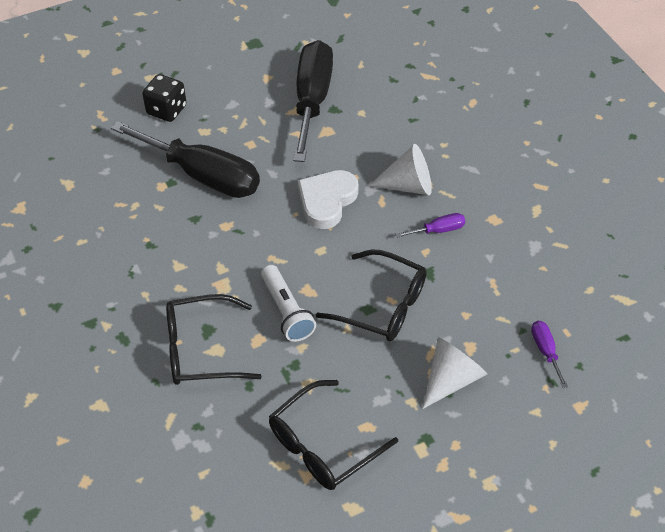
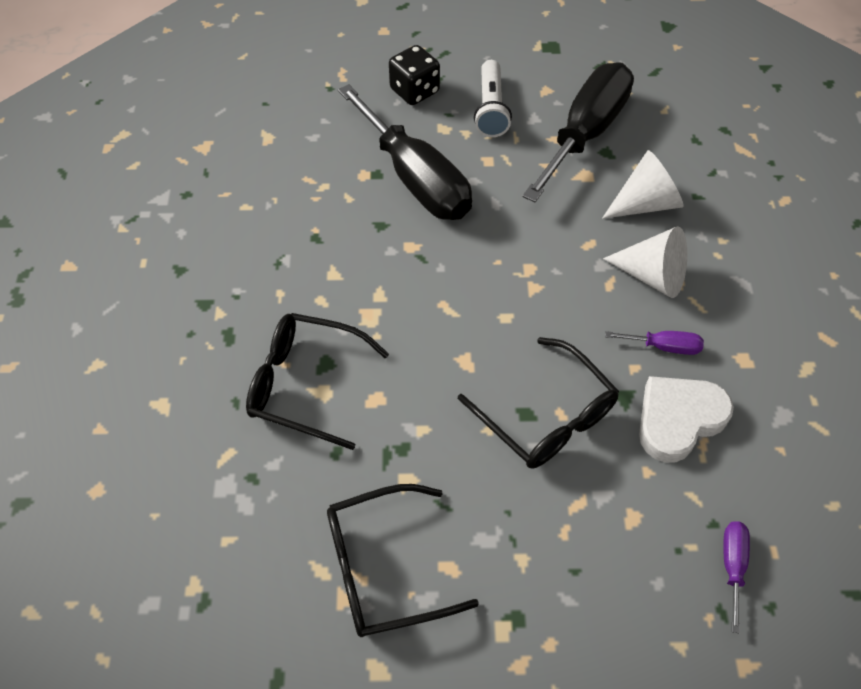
camera: 25 degrees right, 5 degrees up
(286, 311) = (427, 377): white flashlight -> white flashlight (491, 109)
(327, 201) = (543, 260): white heart -> white heart (678, 419)
(451, 379) = (587, 551): white cone -> white cone (645, 203)

